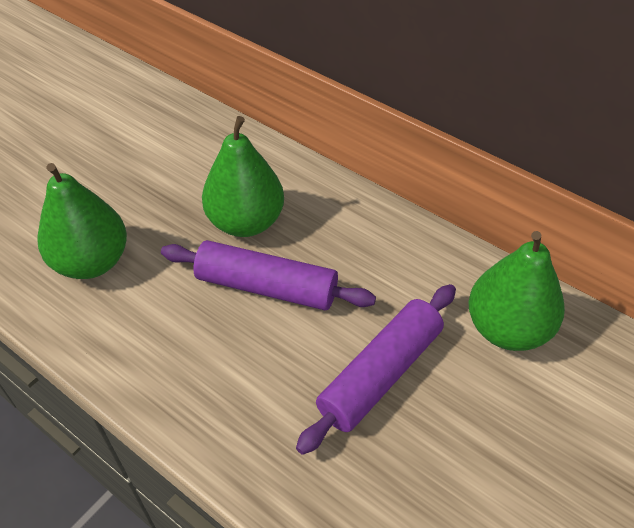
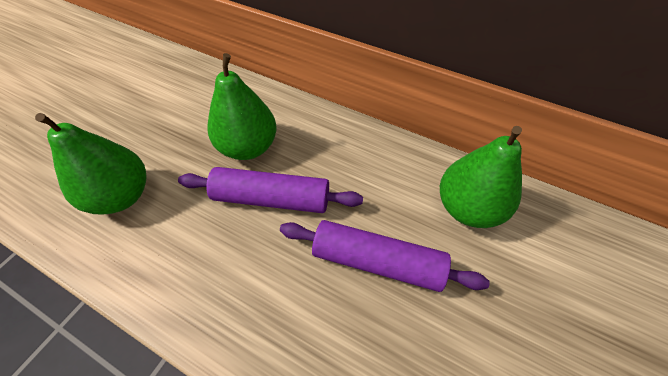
camera: 10 degrees left, 5 degrees up
(381, 374) = (377, 262): purple rolling pin -> purple rolling pin turned 75 degrees clockwise

